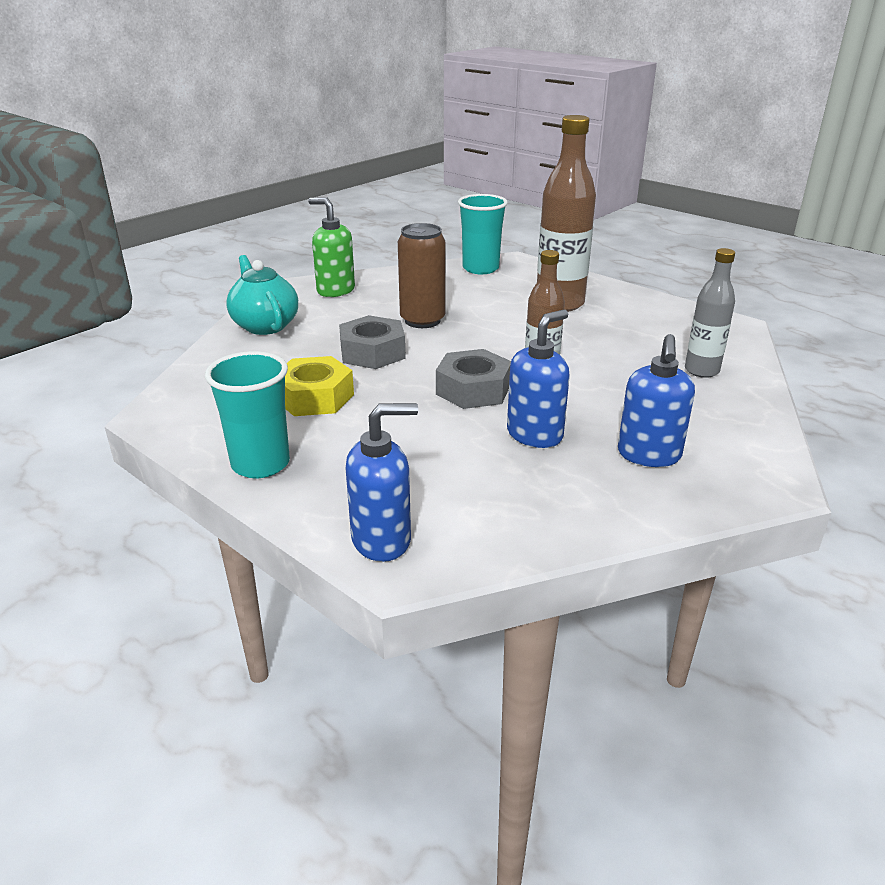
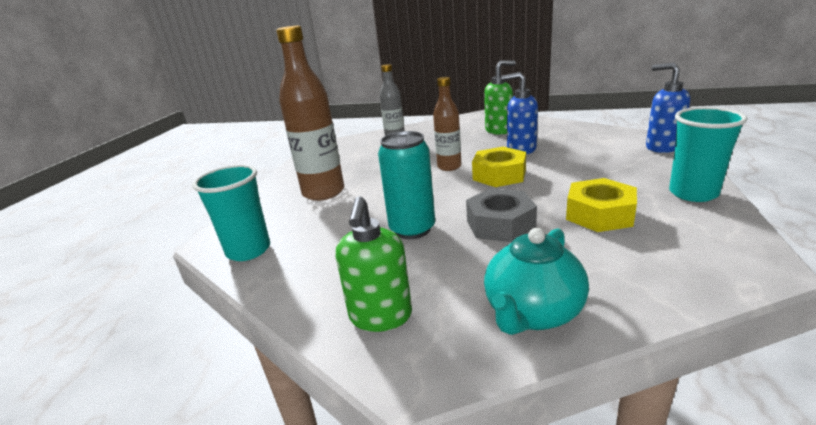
camera: 115 degrees left, 5 degrees down
(422, 320) = (412, 229): brown can -> turquoise can
(473, 389) = (499, 175): grey nut -> yellow nut
(649, 455) = (499, 130): blue soap dispenser -> green soap dispenser

